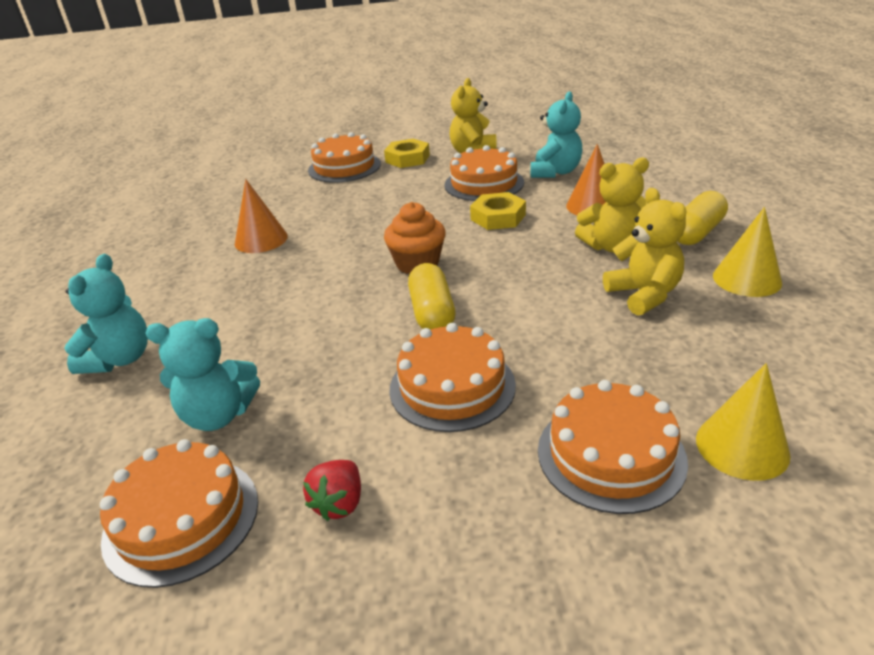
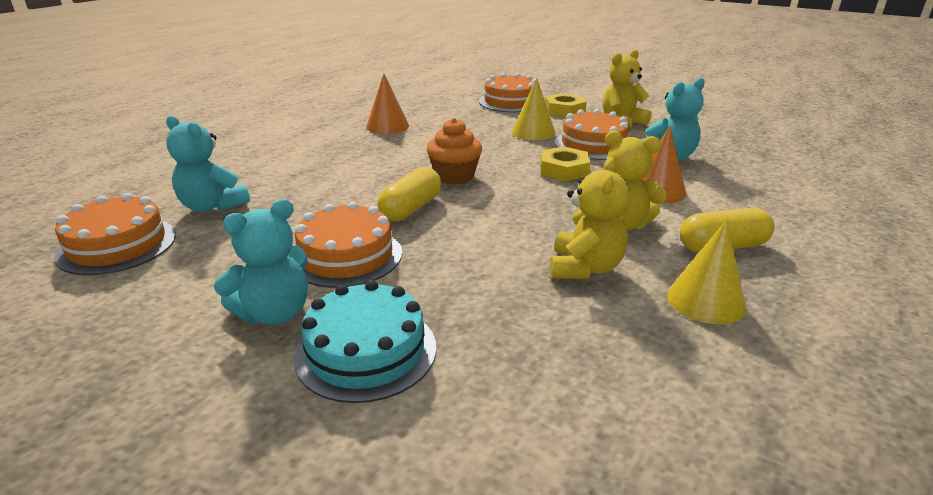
camera: 35 degrees right, 5 degrees down
(120, 359) = (220, 158): turquoise teddy bear -> turquoise teddy bear (275, 313)
(339, 503) = (185, 281): red strawberry -> none
(611, 454) = (366, 351): orange cake -> turquoise cake
(742, 446) = (466, 407): yellow cone -> yellow cone (533, 132)

